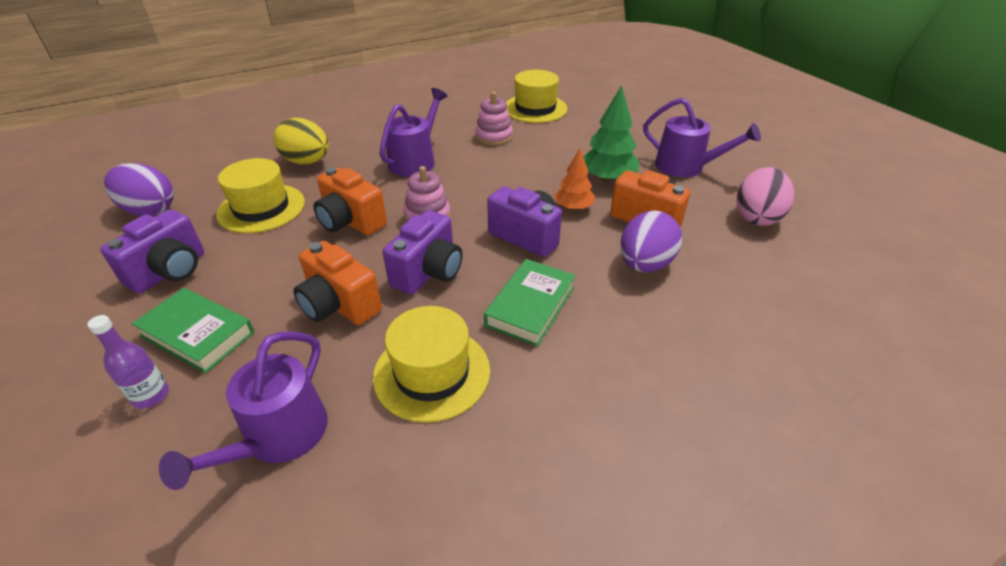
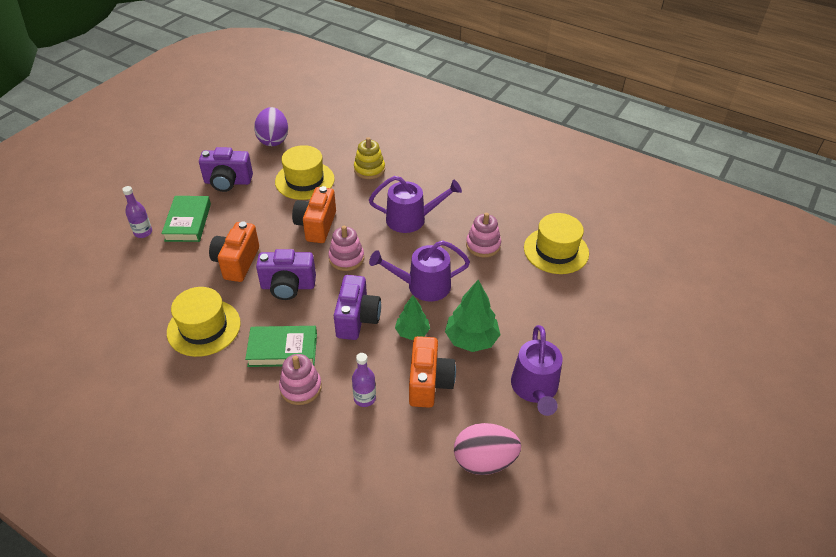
camera: 60 degrees right, 5 degrees up
(279, 437) = (137, 290): purple watering can -> purple watering can (423, 286)
(307, 162) = (369, 169): yellow egg -> yellow stacking toy
(573, 207) = (412, 332): orange tree -> green tree
(601, 308) = (301, 387): none -> pink stacking toy
(644, 264) = (364, 398): purple egg -> purple bottle

